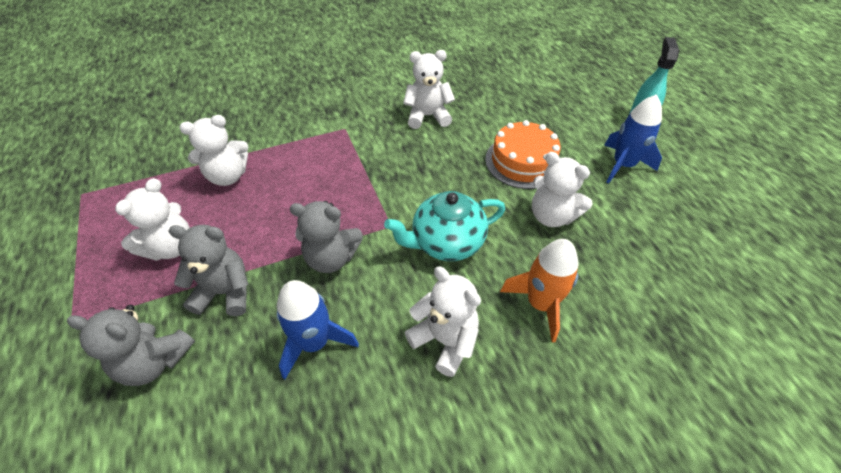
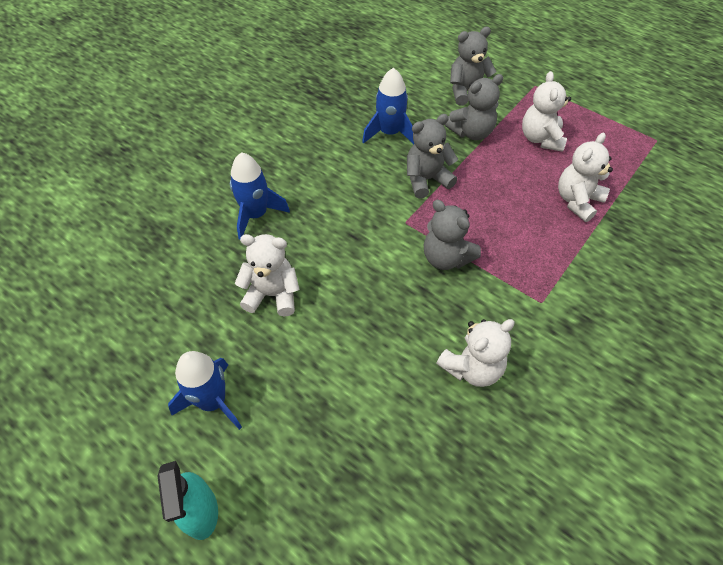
camera: 150 degrees right, 5 degrees up
(382, 182) = (446, 257): none -> grey teddy bear
(445, 340) = (311, 166): white teddy bear -> none
(446, 243) = (351, 228): turquoise teapot -> none
(523, 161) = (327, 350): orange cake -> none
(540, 304) = (256, 215): orange rocket -> blue rocket

